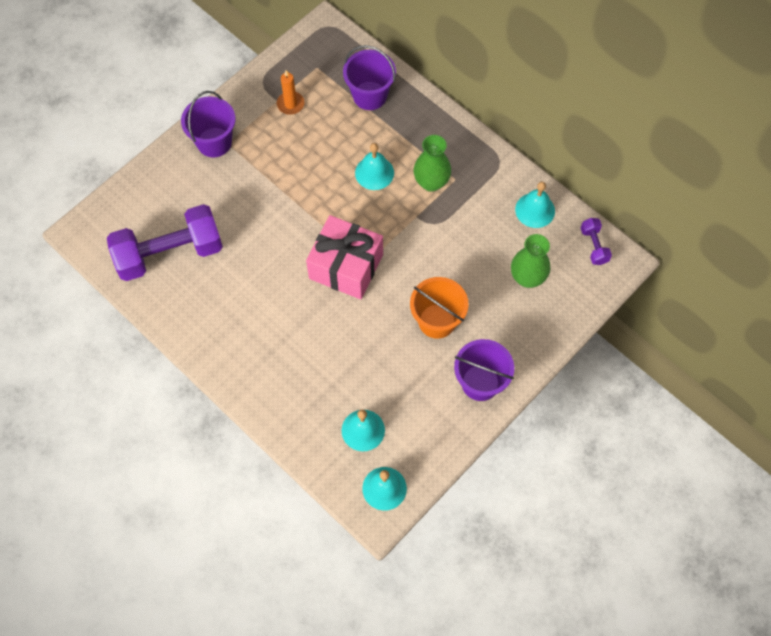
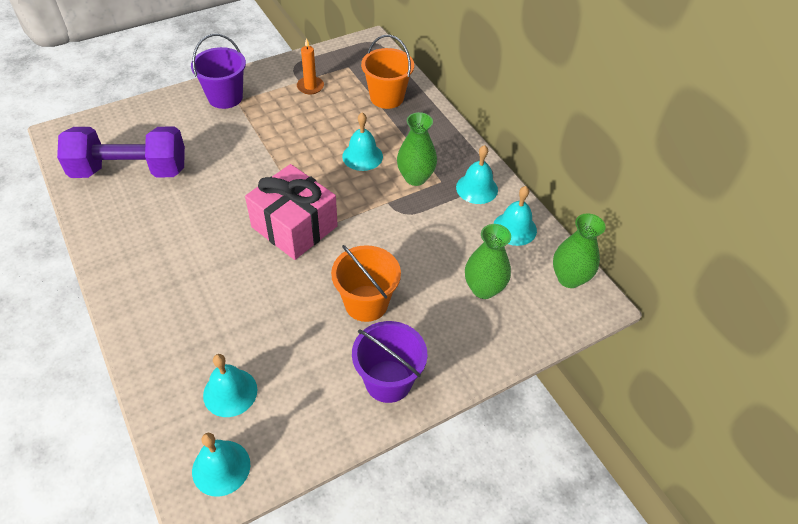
camera: 15 degrees right, 15 degrees down
(370, 95) = (387, 97): purple bucket -> orange bucket
(489, 177) = (477, 188): none -> turquoise bell
(594, 246) = (569, 278): purple dumbbell -> green vase

